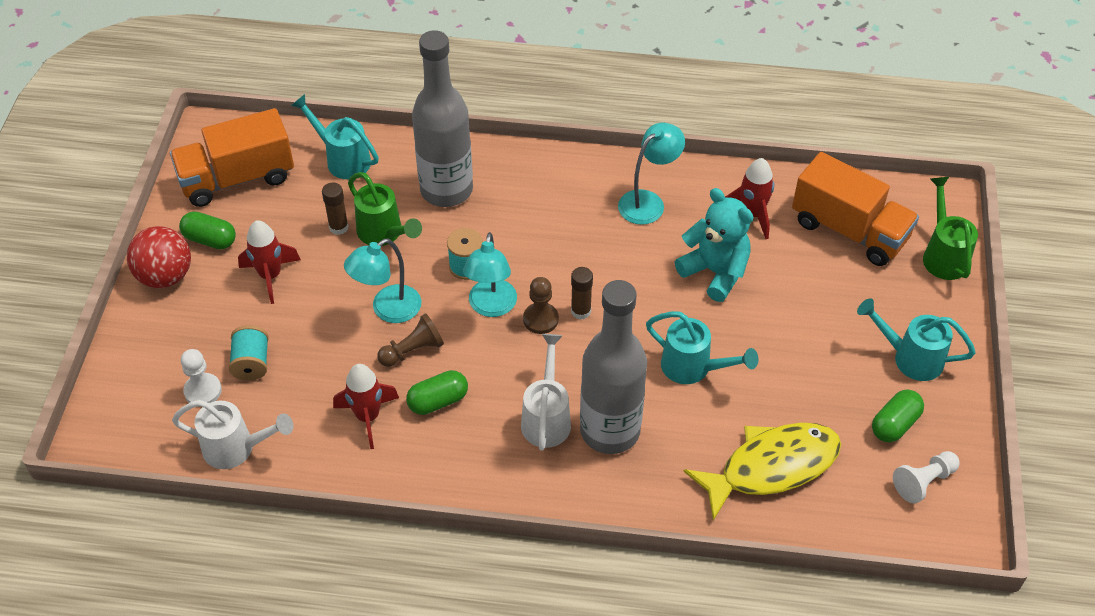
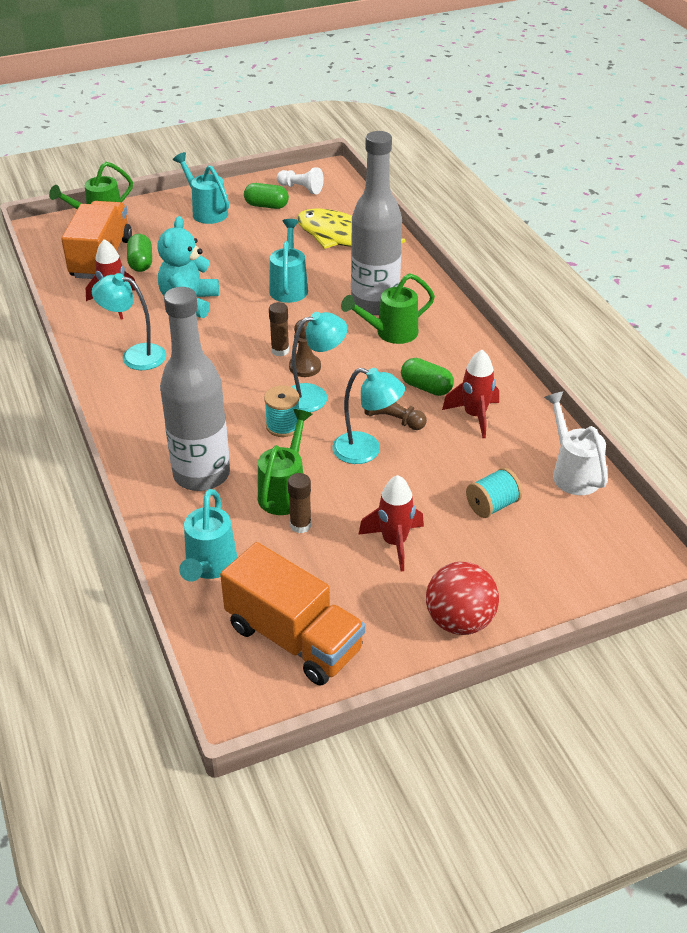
camera: 120 degrees left, 10 degrees down
(203, 391) = (546, 521): white pawn -> none
(210, 239) = (389, 613): green capsule -> green capsule (141, 263)
(546, 418) = (390, 333): white watering can -> green watering can
(910, 358) = (206, 211): turquoise watering can -> turquoise watering can turned 150 degrees clockwise

